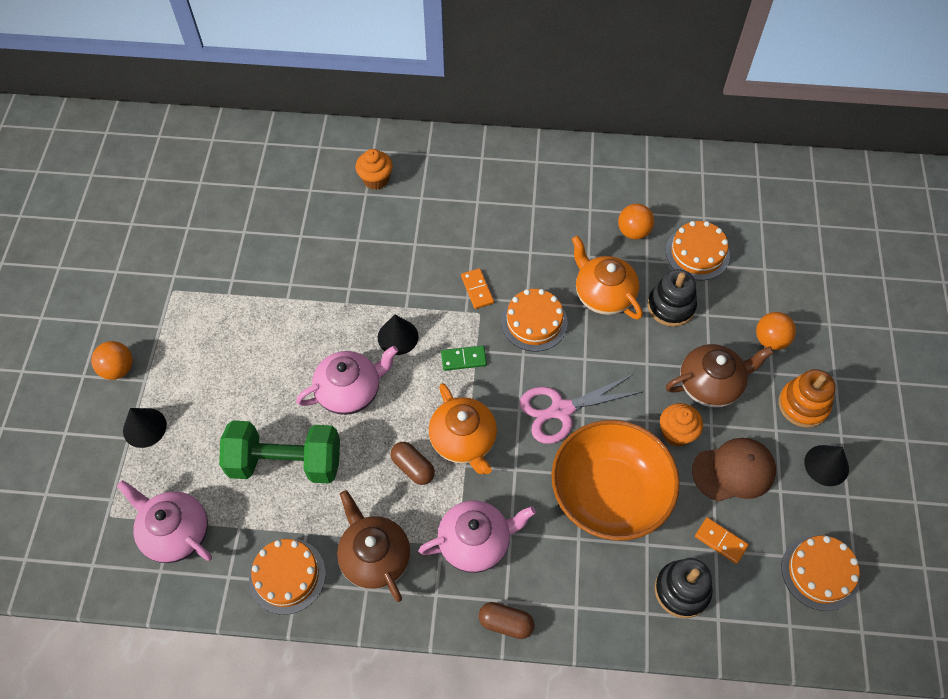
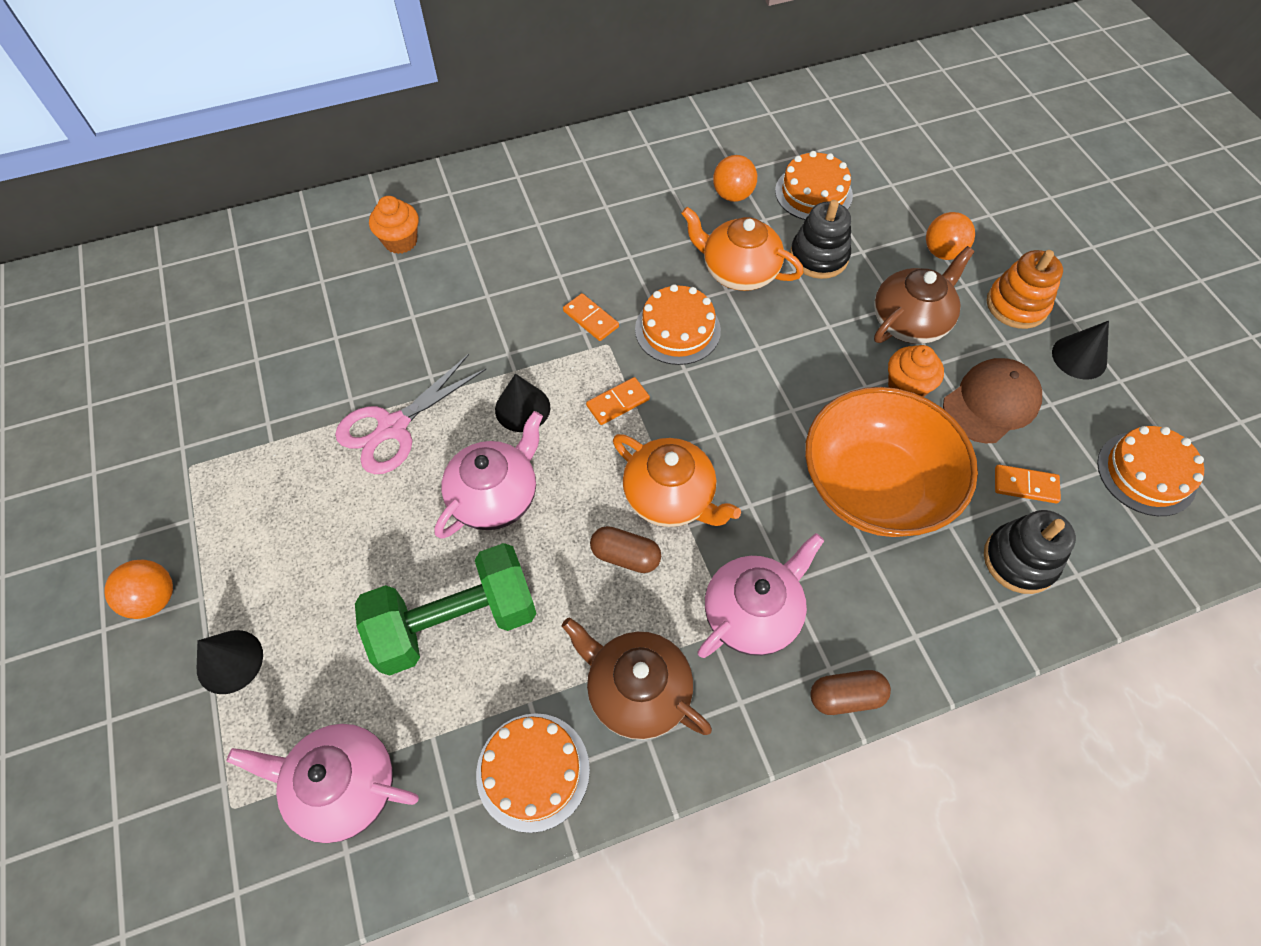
camera: 25 degrees left, 0 degrees up
(463, 359) = (618, 403): green domino -> orange domino
(561, 410) = (765, 414): pink scissors -> pink scissors (393, 427)

